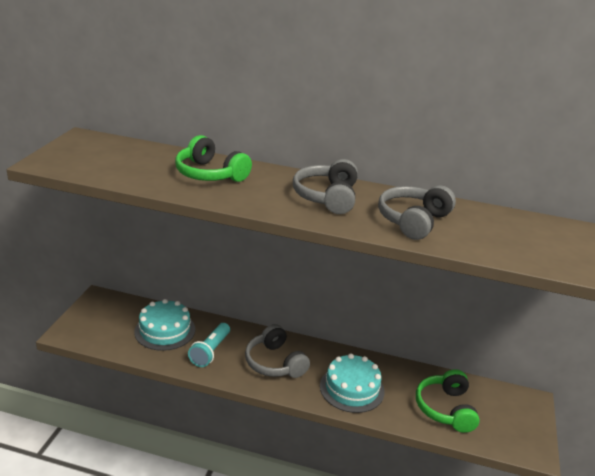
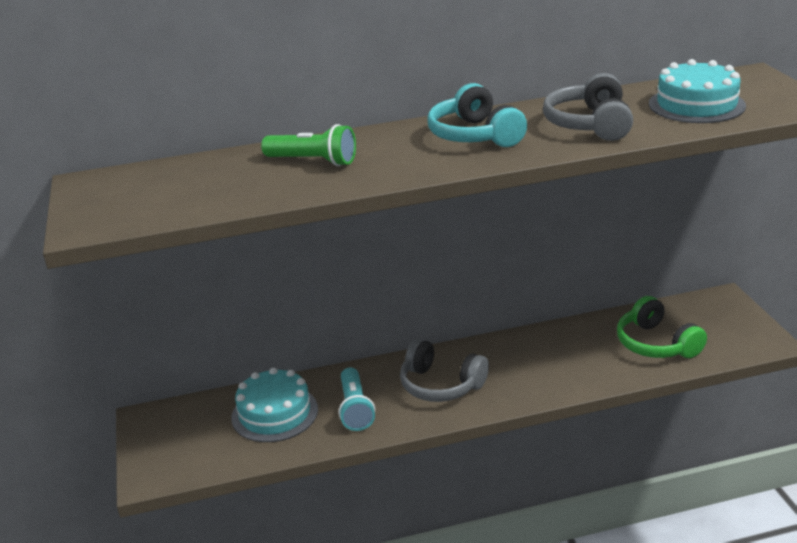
camera: 25 degrees left, 0 degrees up
(210, 174) = (313, 161): green headphones -> green flashlight
(327, 197) = (475, 135): grey headphones -> turquoise headphones
(352, 388) = (548, 370): turquoise cake -> turquoise cake (696, 105)

